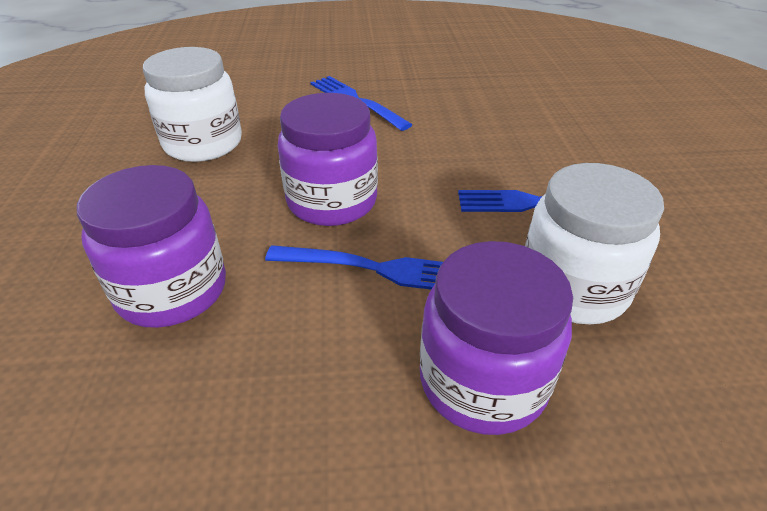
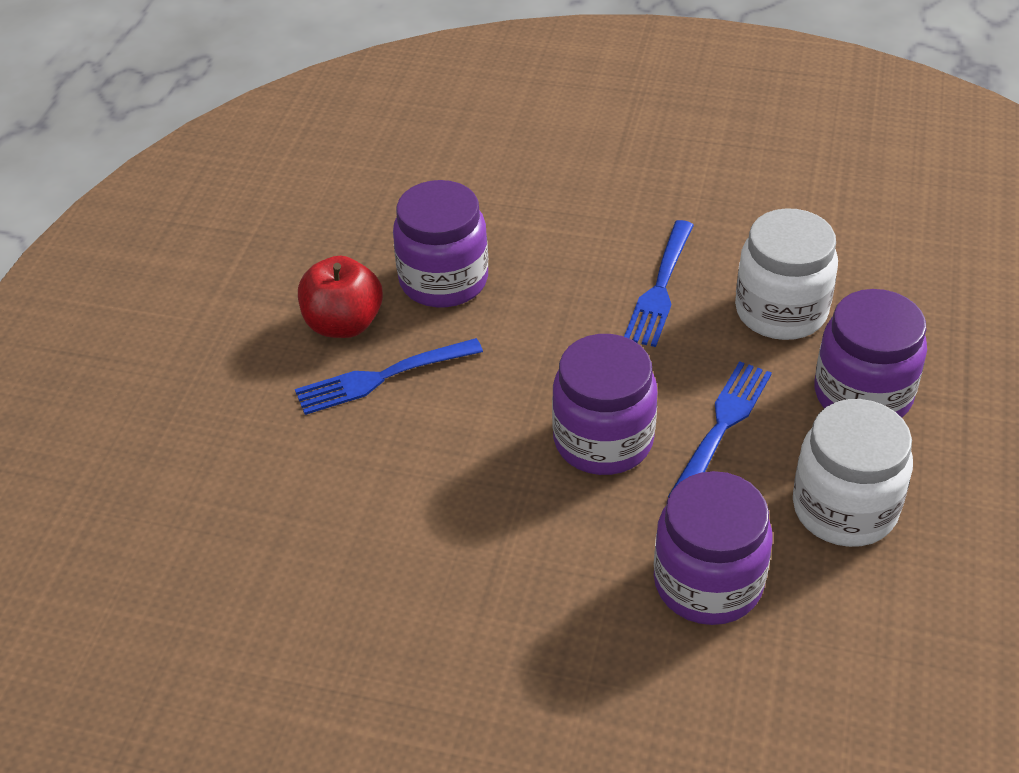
camera: 70 degrees left, 5 degrees up
(203, 144) = (425, 546): white jar -> white jar (844, 508)
(397, 80) = (343, 324): none -> red apple
(465, 104) = (443, 280): none -> purple jar

